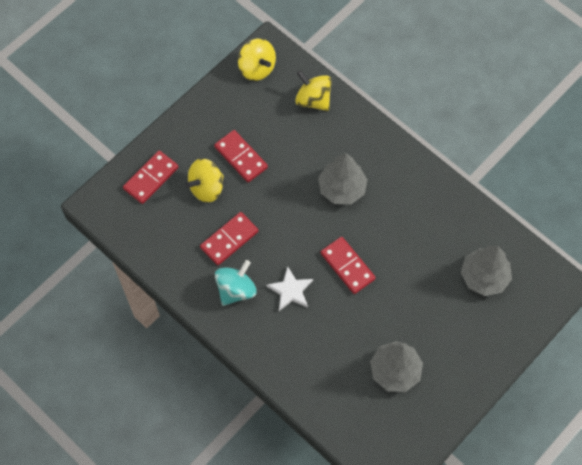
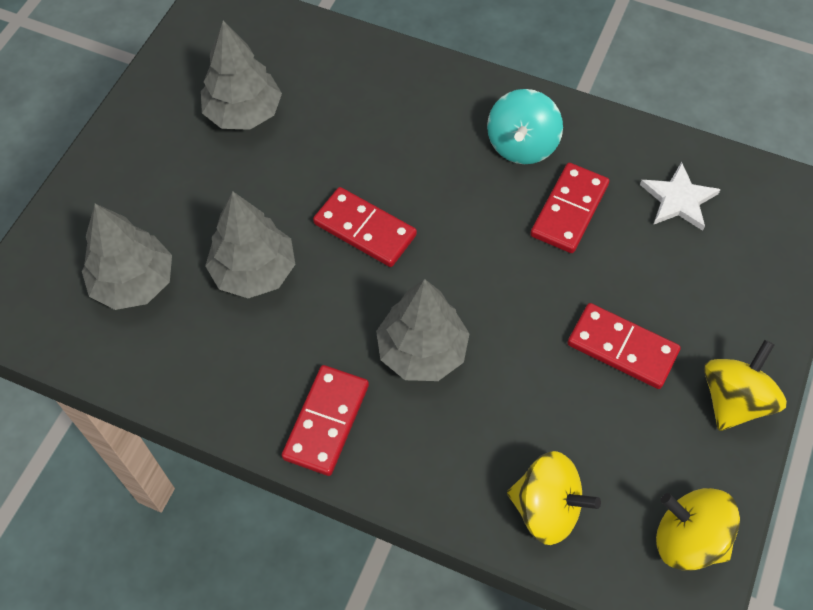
camera: 160 degrees right, 5 degrees down
(151, 178) = (749, 263): red domino -> red domino (326, 421)
(206, 188) = (650, 277): yellow spinning top -> yellow spinning top (733, 400)
(290, 290) = (439, 169): white star -> white star (678, 199)
(416, 261) = (254, 271): none -> grey tree

